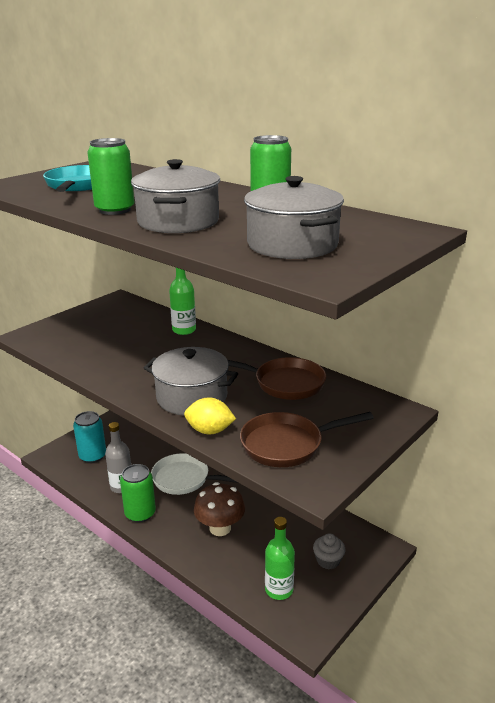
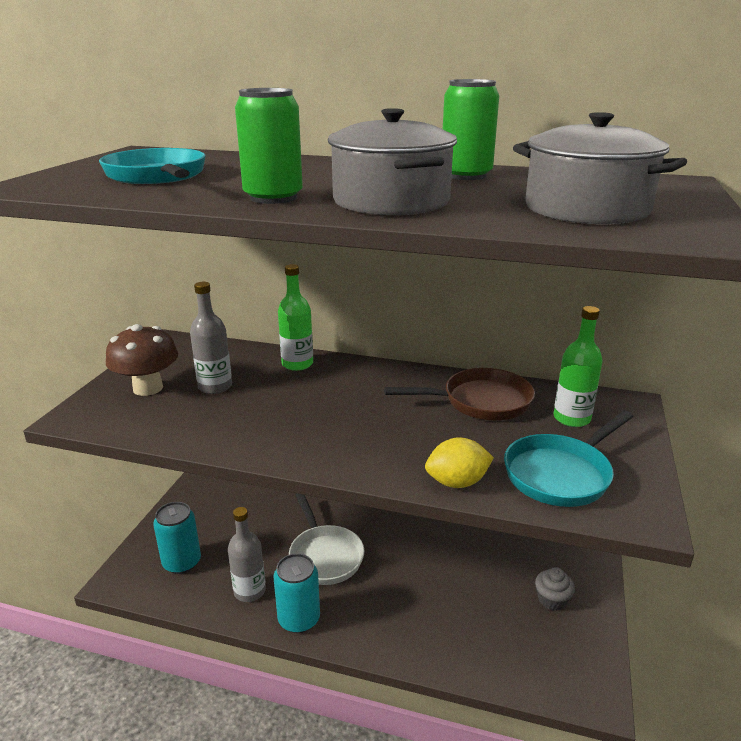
camera: 25 degrees left, 0 degrees up
(118, 334) = (215, 387): none -> grey bottle
(140, 513) = (299, 619): green can -> turquoise can
(185, 479) = (324, 556): white pan -> white pan turned 105 degrees counterclockwise
(192, 397) = (391, 445): grey pot -> none
(220, 528) = (409, 603): brown mushroom -> brown mushroom (148, 388)
(279, 589) = (528, 655): green bottle -> green bottle (571, 418)
(287, 444) = (561, 474): brown pan -> turquoise pan

